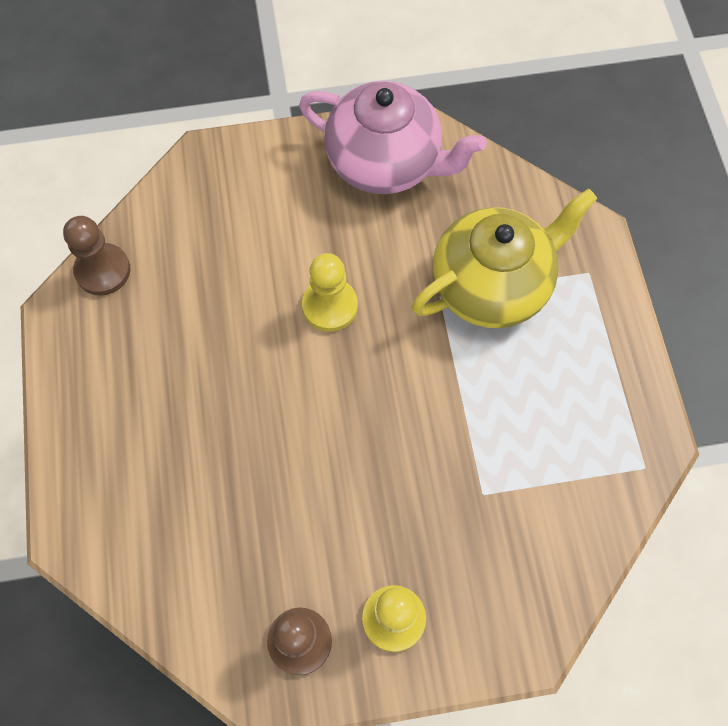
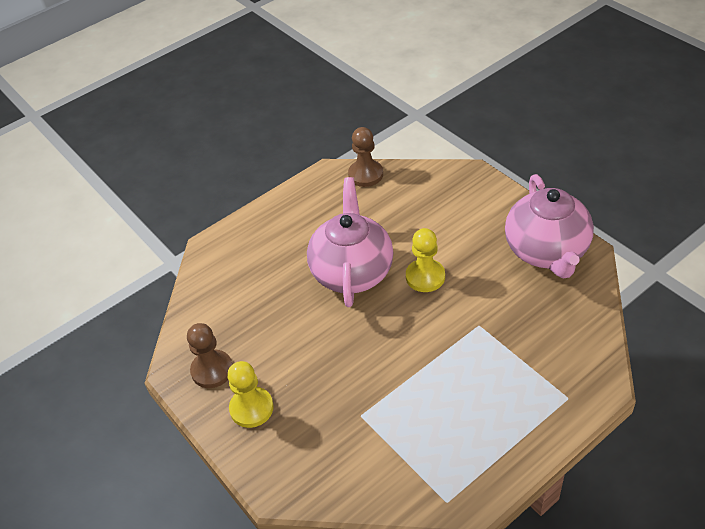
camera: 65 degrees right, 20 degrees down
(259, 382) = (352, 271): none -> pink teapot
(492, 285) = (509, 348): yellow teapot -> none

